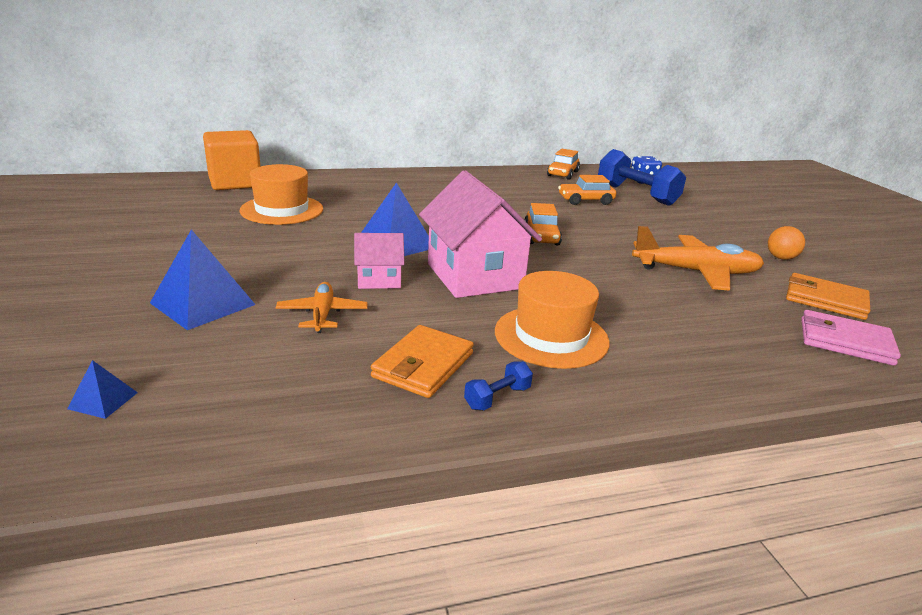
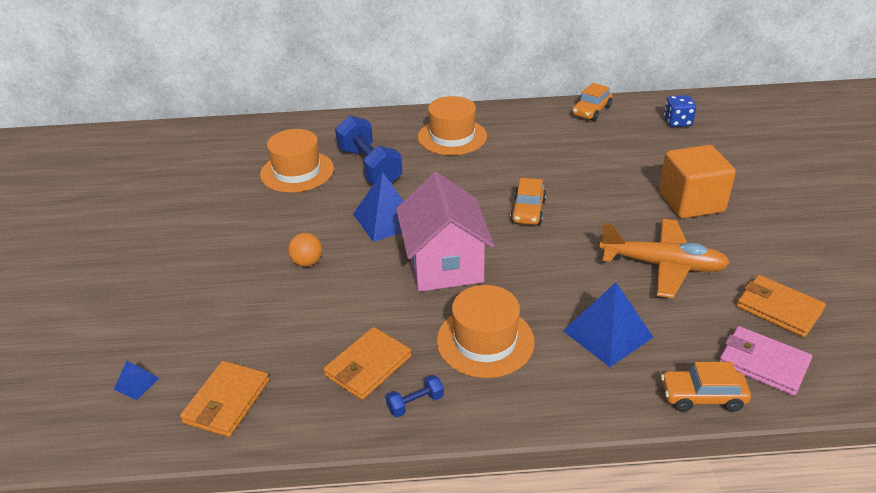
camera: 15 degrees right, 10 degrees up
(202, 303) = (214, 289): blue pyramid -> blue pyramid (607, 334)
(235, 182) = (263, 132): orange cube -> orange cube (691, 202)
(243, 412) = (227, 401): none -> orange wallet
(322, 314) = (303, 306): orange plane -> none
(379, 280) = (359, 266): pink house -> none
(439, 188) = (452, 137): none -> orange hat
(585, 201) = (597, 156): orange car -> orange car (702, 397)
(636, 194) = (658, 145): blue dumbbell -> blue dumbbell (369, 167)
(781, 258) = (768, 247): orange ball -> orange ball (307, 262)

